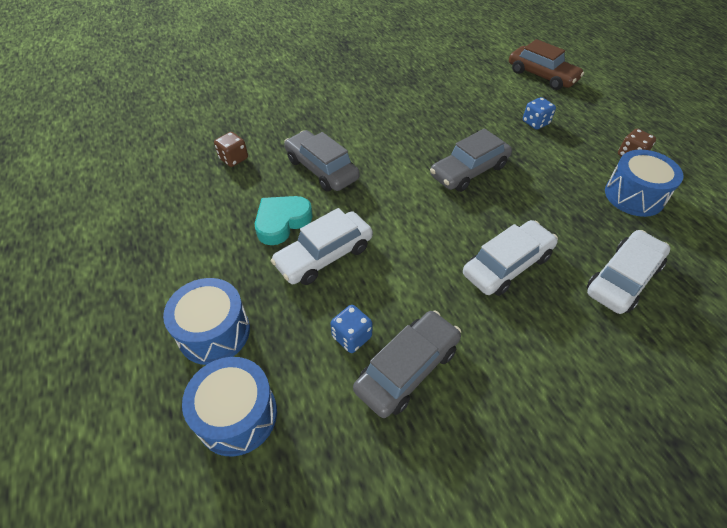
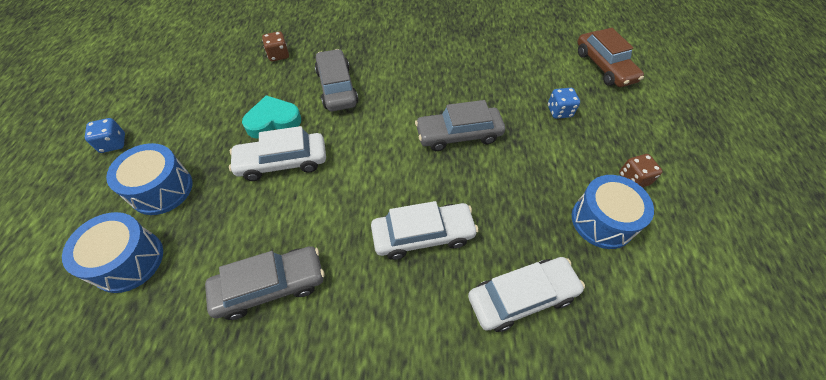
camera: 25 degrees right, 5 degrees up
(351, 337) = (250, 239): blue dice -> blue dice (113, 143)

